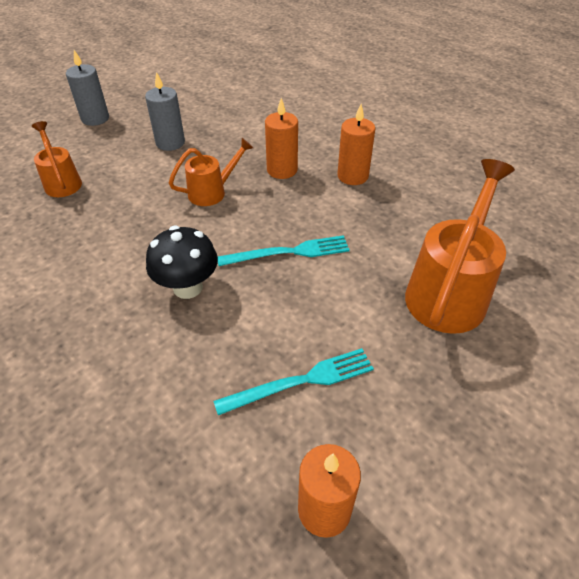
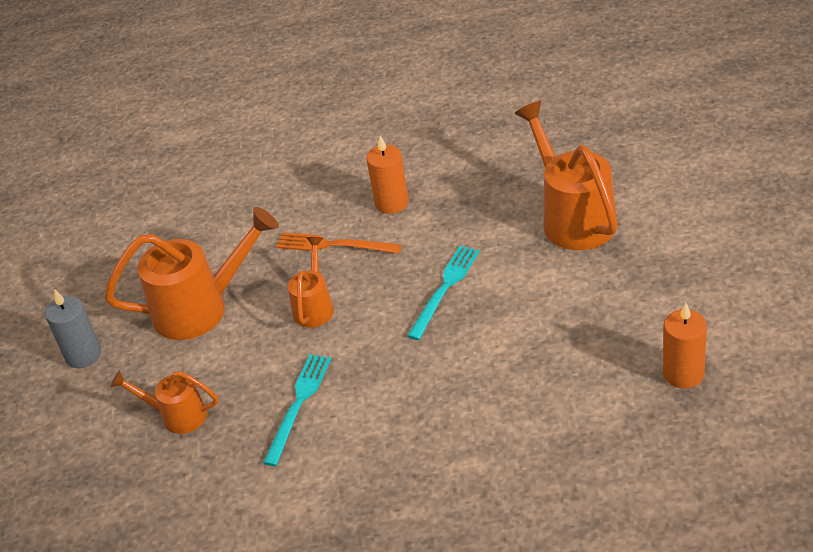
camera: 45 degrees left, 5 degrees down
(170, 143) = (200, 308): grey candle -> orange watering can
(187, 287) = (424, 370): black mushroom -> none
(282, 170) = (333, 245): orange candle -> orange fork
(301, 381) = (579, 340): turquoise fork -> turquoise fork (298, 404)

